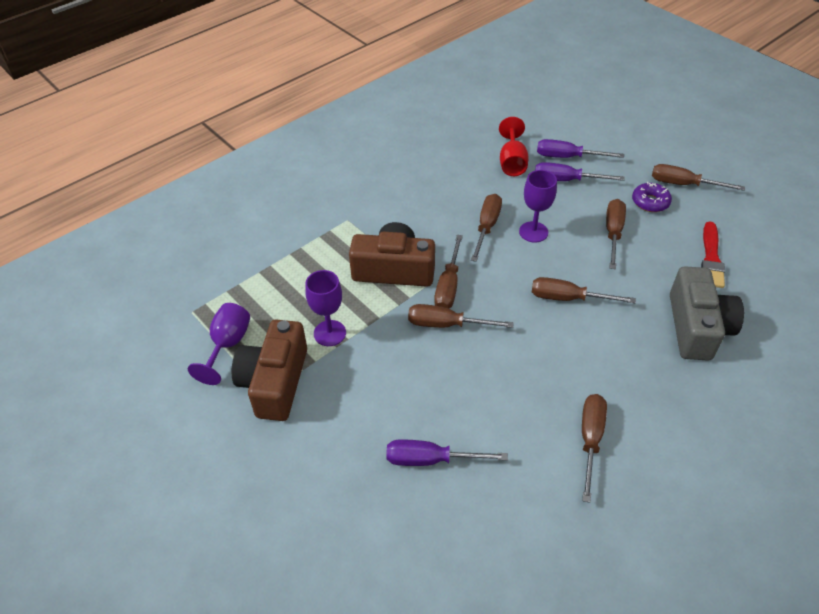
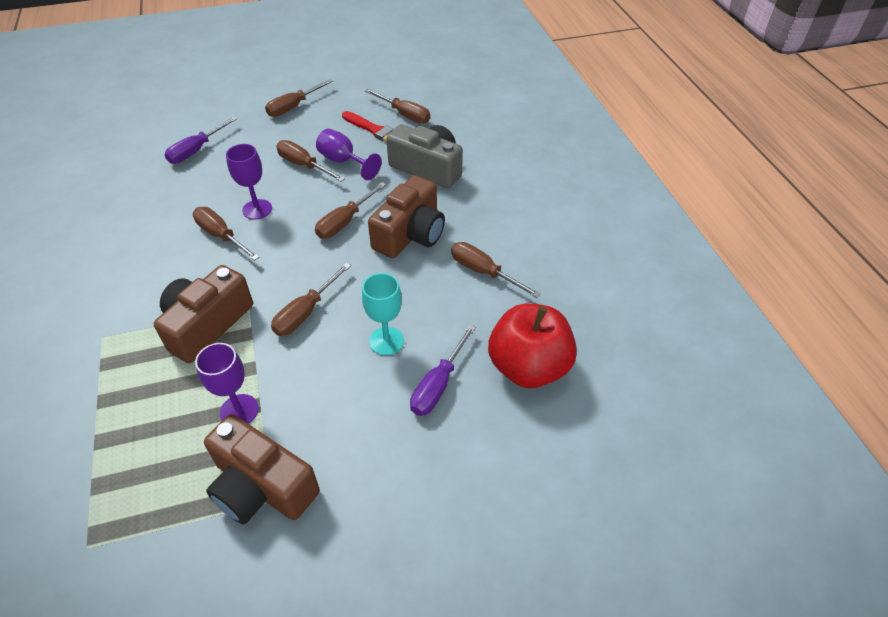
camera: 65 degrees left, 0 degrees up
(227, 345) = (173, 520): purple goblet -> purple goblet (343, 161)
(448, 286) = (263, 292): brown screwdriver -> brown screwdriver (404, 114)
(453, 397) = (386, 341): none -> turquoise goblet
(496, 530) = (528, 367): none -> red apple
(512, 162) = (163, 185): red goblet -> none
(566, 180) = (221, 164): purple screwdriver -> none
(593, 355) = (410, 234): none -> brown camera
(650, 202) = (293, 131): purple donut -> none

